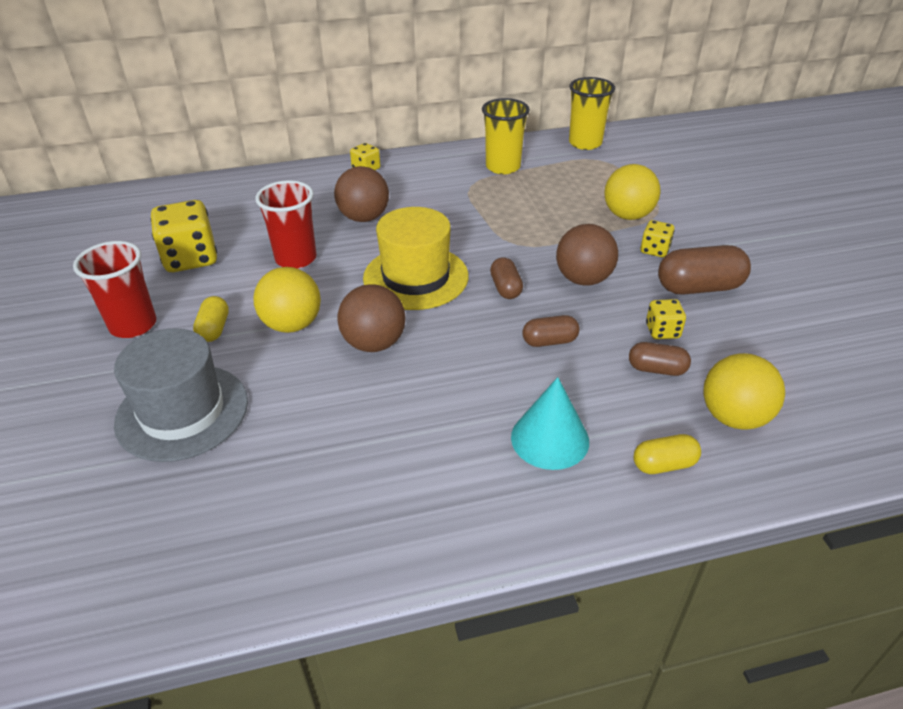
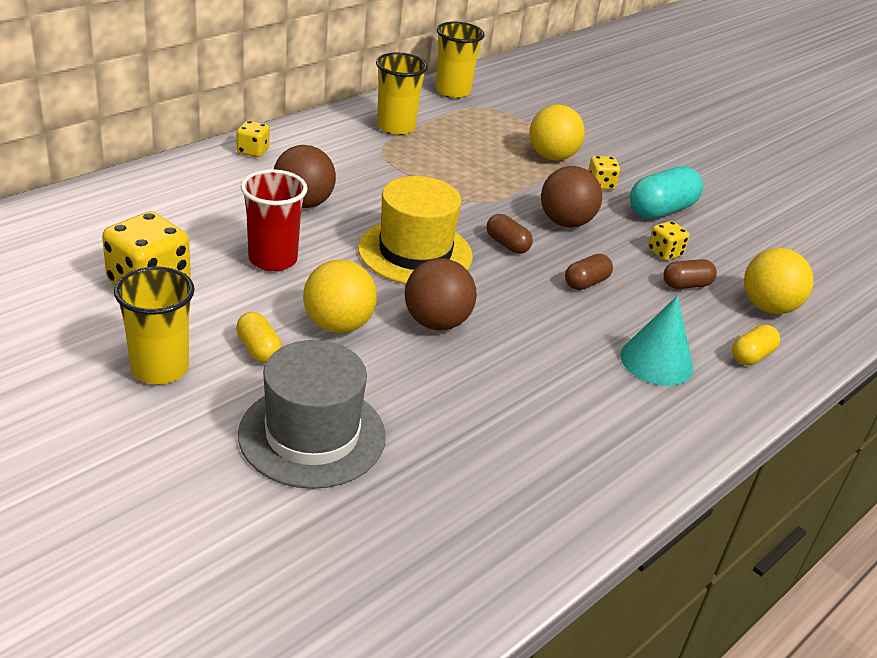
camera: 35 degrees left, 5 degrees down
(133, 325) = (160, 368): red cup -> yellow cup
(699, 288) = (661, 210): brown capsule -> turquoise capsule

